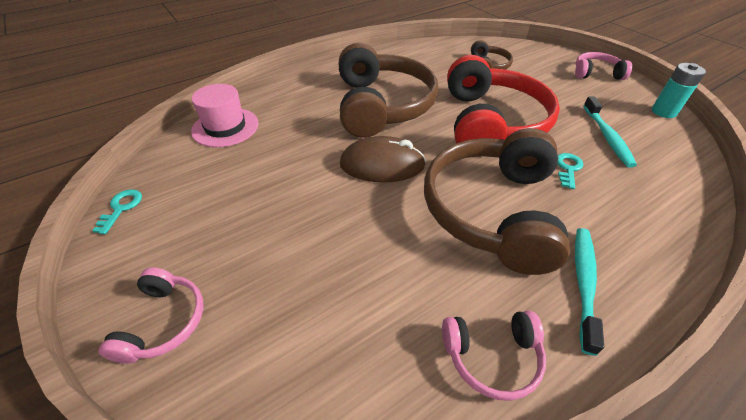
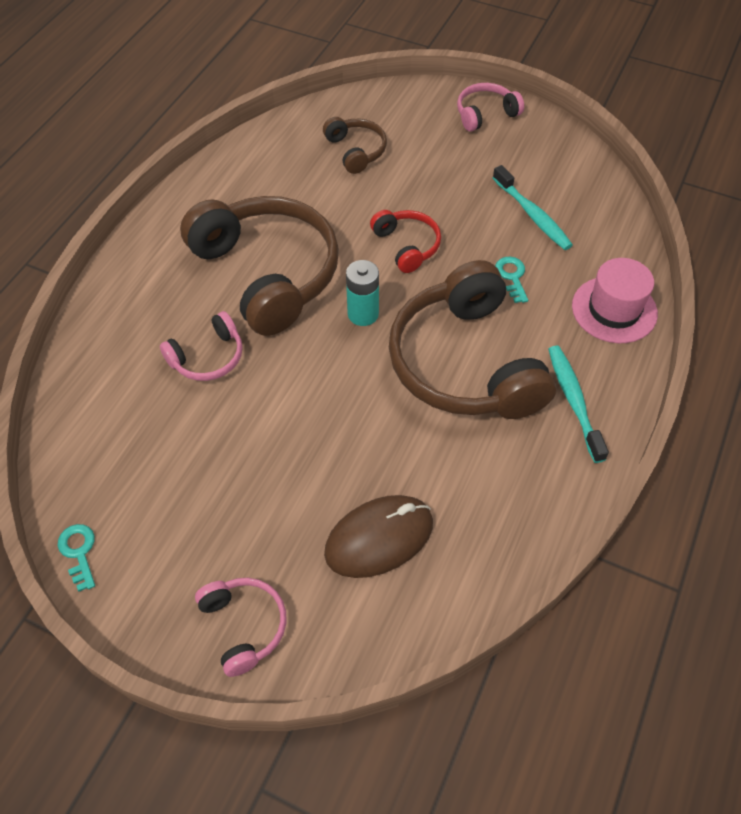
camera: 30 degrees left, 10 degrees up
(225, 127) = (98, 393): pink hat -> pink hat (614, 310)
(382, 165) = (325, 359): brown mouse -> brown mouse (379, 538)
(491, 122) = (407, 246): red headphones -> red headphones, size x0.47
(492, 356) = (532, 502): pink headphones -> pink headphones (208, 357)
(663, 112) = (574, 152): turquoise battery -> turquoise battery (363, 314)

